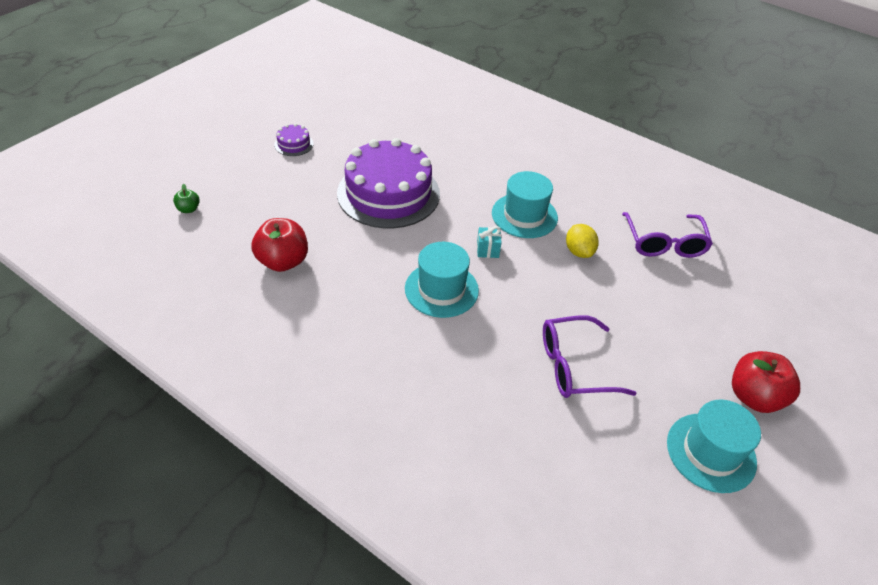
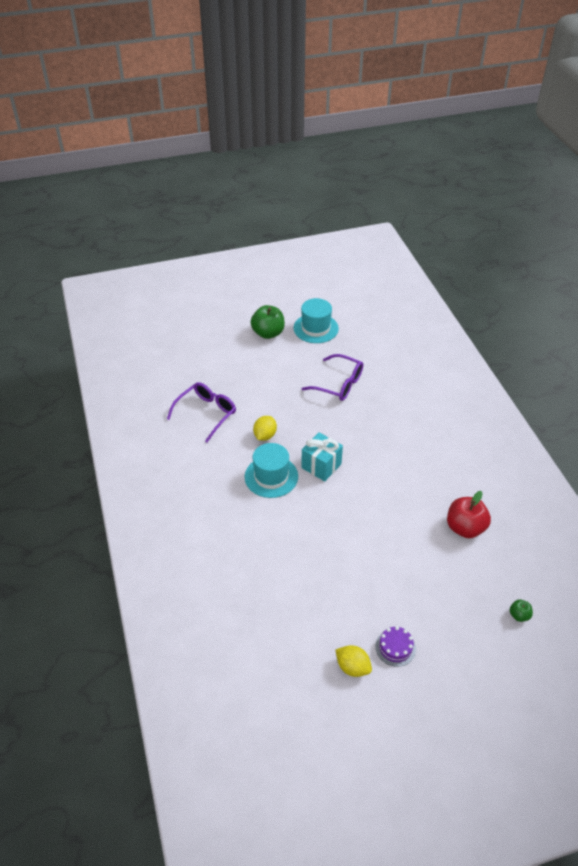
camera: 140 degrees left, 0 degrees up
(320, 121) = (352, 667): none -> yellow lemon
(388, 193) = (351, 547): purple cake -> none
(441, 289) = (374, 456): turquoise hat -> none
(487, 250) = (321, 466): turquoise gift -> turquoise gift, size x1.79
(754, 397) = (268, 333): red apple -> green apple

